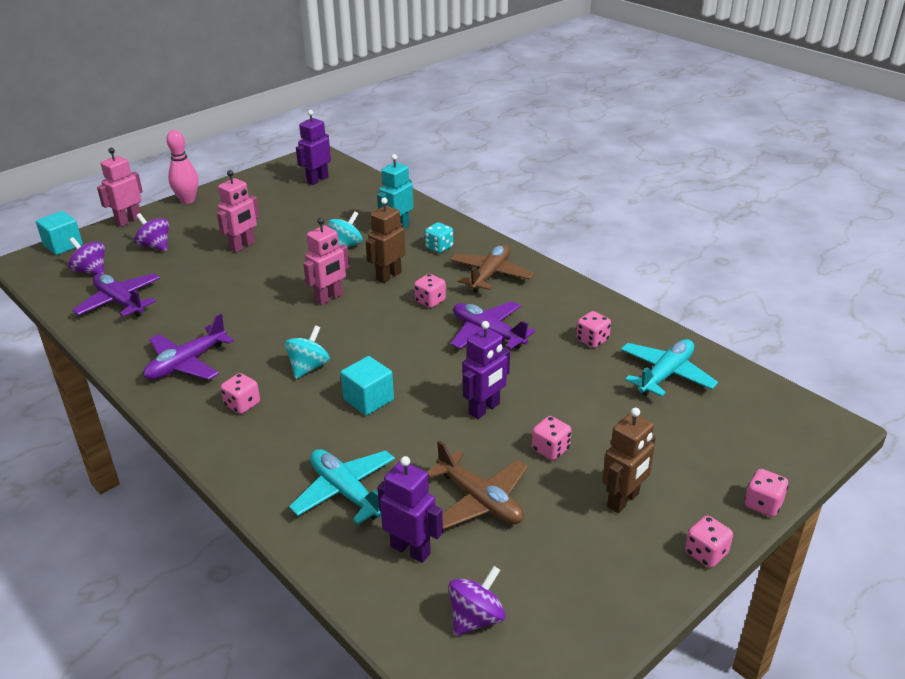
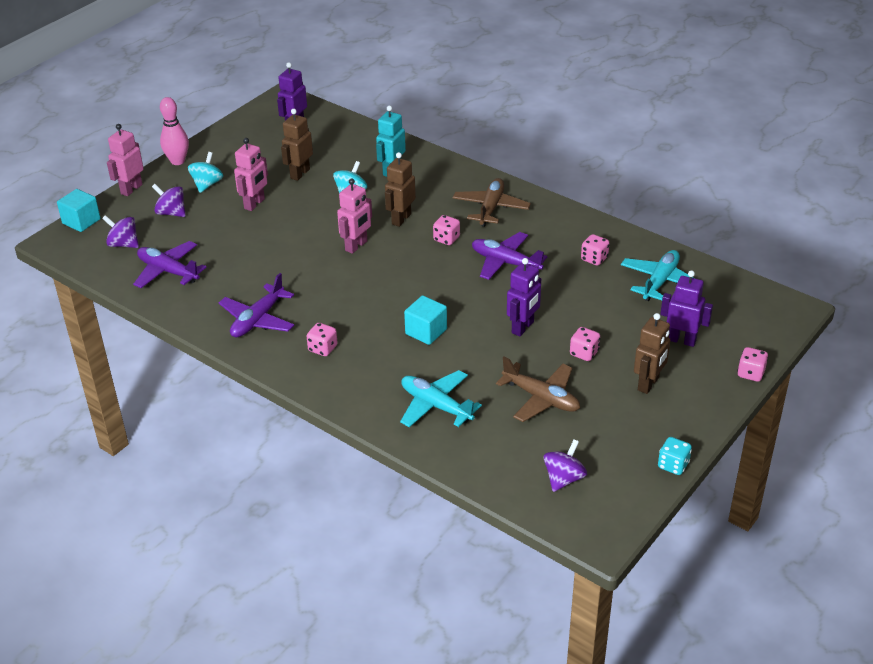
camera: 10 degrees left, 5 degrees up
(302, 222) = (300, 174): none -> brown robot
(309, 367) = (365, 310): turquoise spinning top -> turquoise spinning top (207, 184)
(410, 550) = (501, 440): purple robot -> purple robot (681, 340)
(439, 248) = (436, 186): turquoise dice -> turquoise dice (673, 465)
(706, 553) = (715, 413): pink dice -> none

